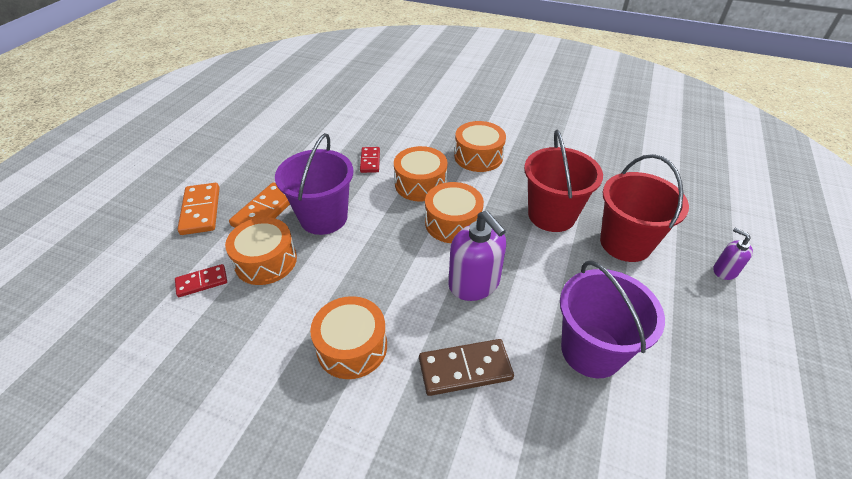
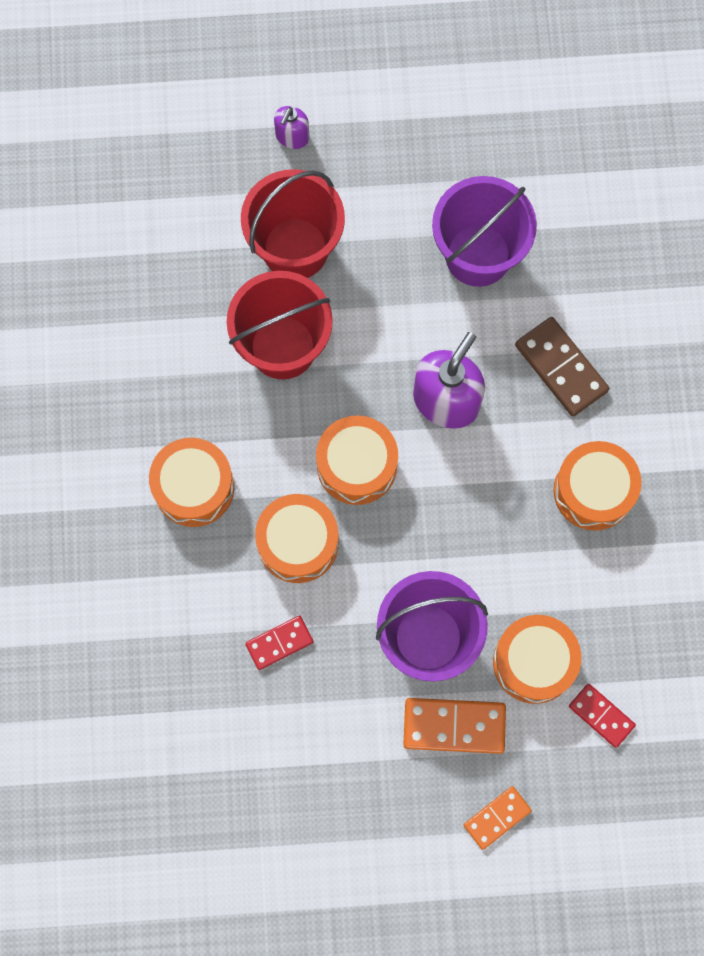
camera: 115 degrees left, 30 degrees up
(200, 211) = (497, 818): orange domino -> orange domino, size x0.63

